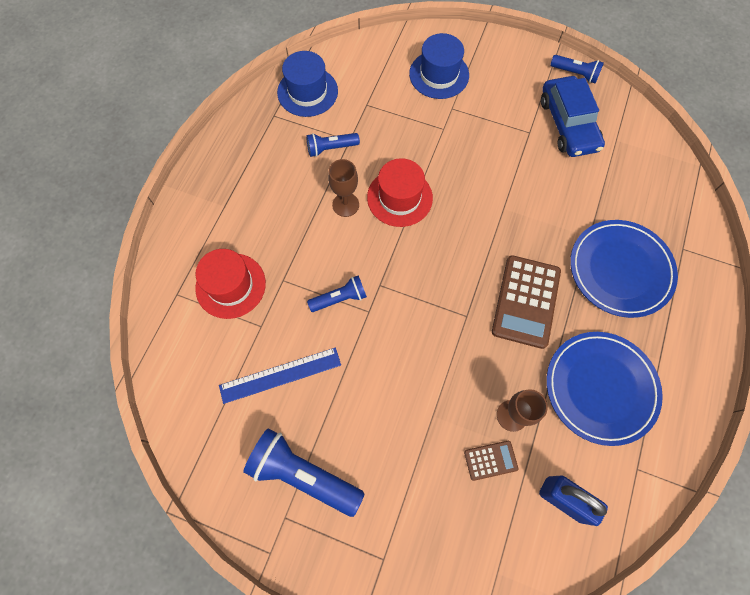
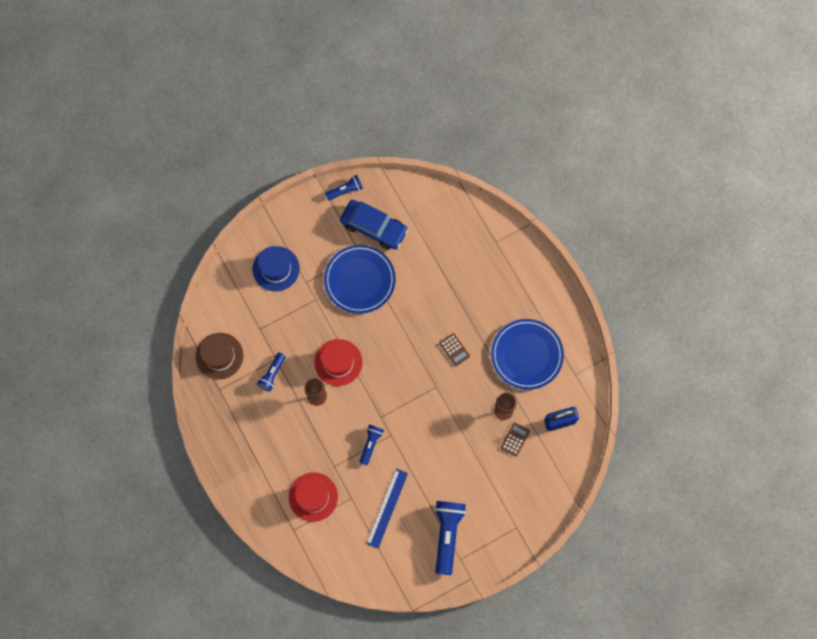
camera: 50 degrees left, 5 degrees up
(303, 474) = (447, 535): blue flashlight -> blue flashlight turned 120 degrees clockwise
(307, 92) = (219, 356): blue hat -> brown hat
(526, 301) = (454, 349): brown calculator -> brown calculator, size x0.50
(620, 270) = (479, 285): blue plate -> blue plate (359, 280)

